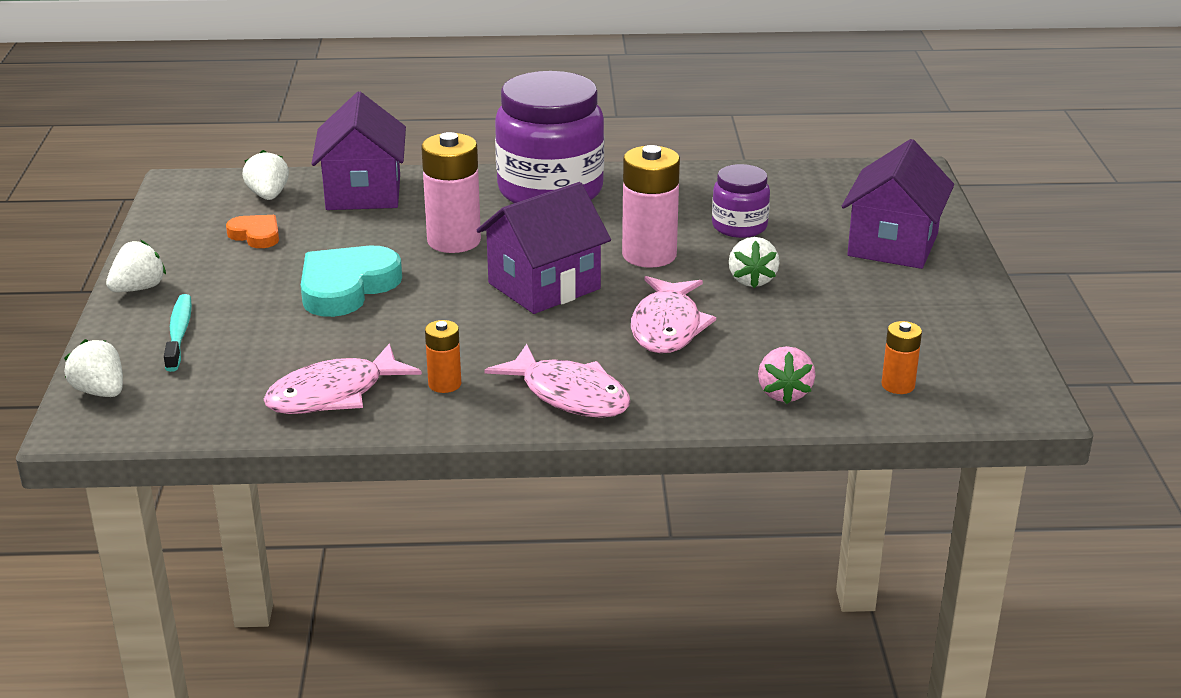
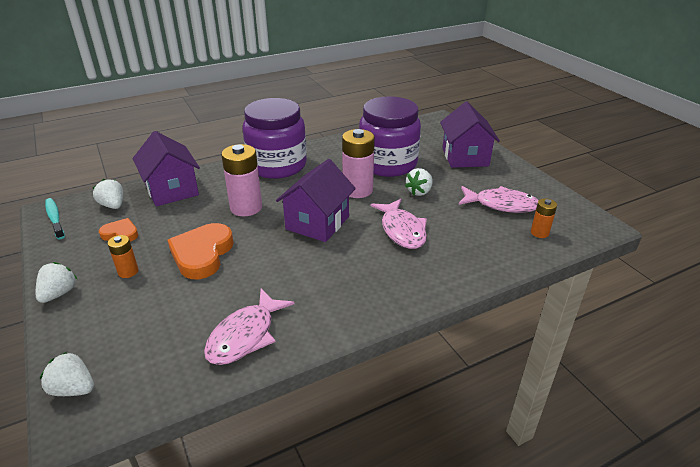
camera: 25 degrees left, 5 degrees up
(179, 333) = (108, 320): turquoise toothbrush -> turquoise toothbrush (55, 218)
(346, 287) = (202, 254): turquoise heart -> orange heart
(444, 384) = (310, 305): orange battery -> orange battery (128, 271)
(569, 395) = (386, 290): pink fish -> pink fish (501, 205)
(739, 226) = (388, 164): purple jar -> purple jar, size x1.98
(752, 280) = (419, 192): white strawberry -> white strawberry turned 60 degrees clockwise
(784, 393) = (493, 254): pink strawberry -> none

